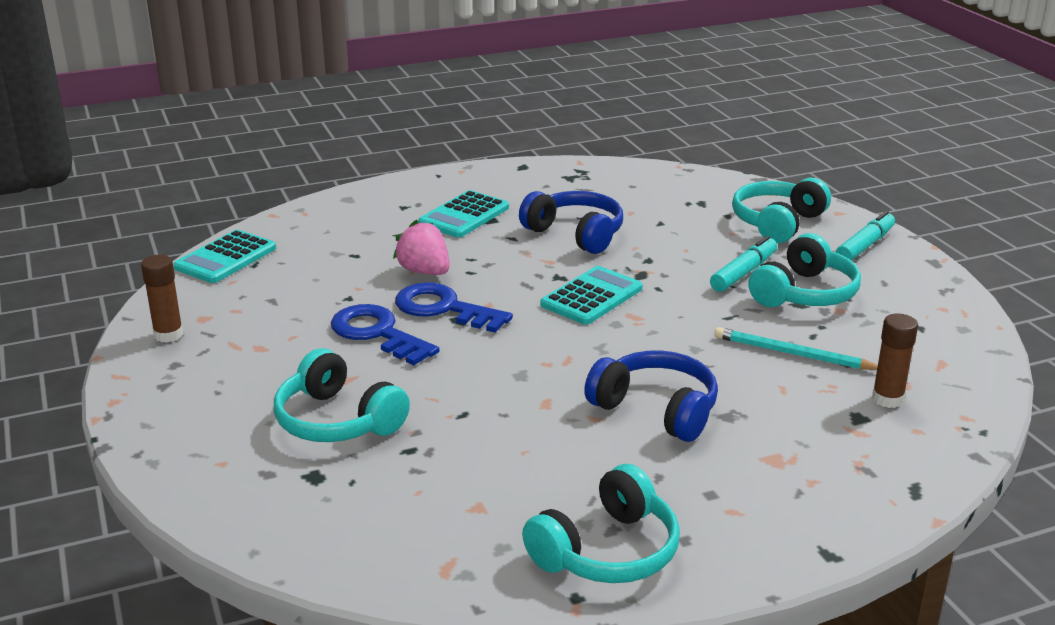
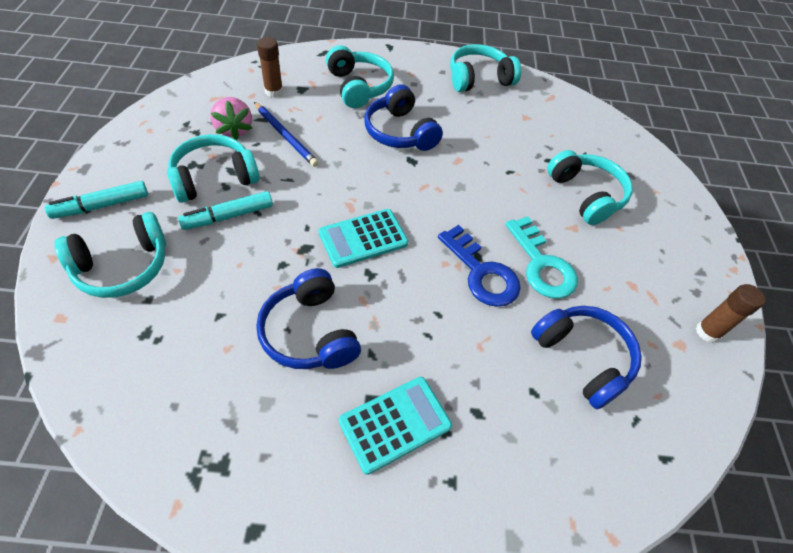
camera: 160 degrees left, 25 degrees up
(225, 258) = (667, 447): turquoise calculator -> none
(312, 283) = (582, 358): none -> blue headphones
(377, 333) = (541, 264): blue key -> turquoise key
(424, 271) = (477, 332): pink strawberry -> pink strawberry (234, 129)
(786, 452) = (359, 87): none -> turquoise headphones
(792, 354) = (285, 136): turquoise pencil -> blue pencil

